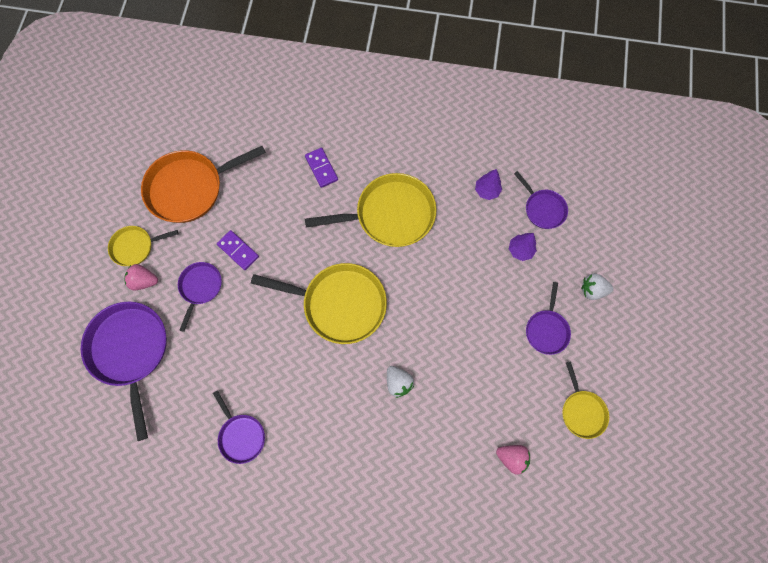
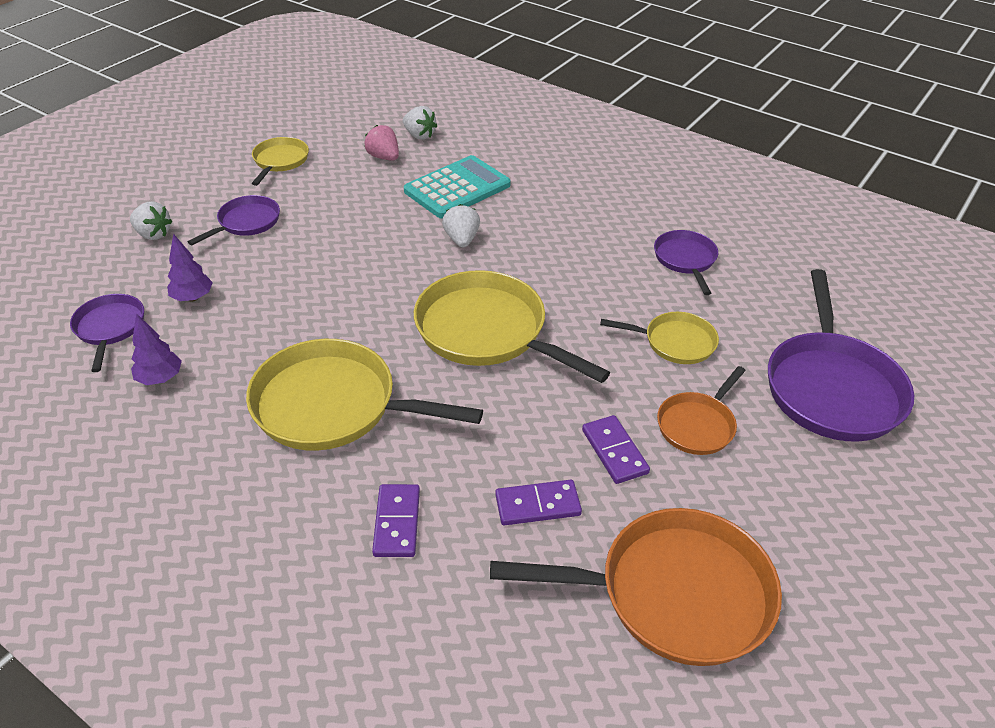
camera: 155 degrees left, 30 degrees down
(135, 247) = (808, 529): yellow pan -> yellow pan (675, 342)
(144, 281) = (797, 469): pink strawberry -> none
(200, 287) = (697, 425): purple pan -> orange pan
(263, 204) = (537, 505): none -> purple domino
(434, 443) = (457, 188): none -> turquoise calculator
(505, 506) = (419, 135): none -> white strawberry

